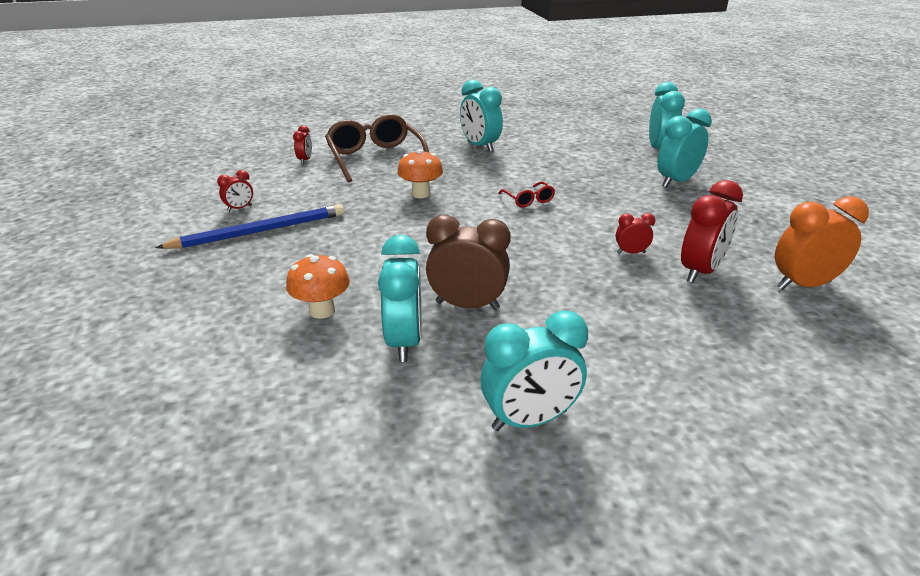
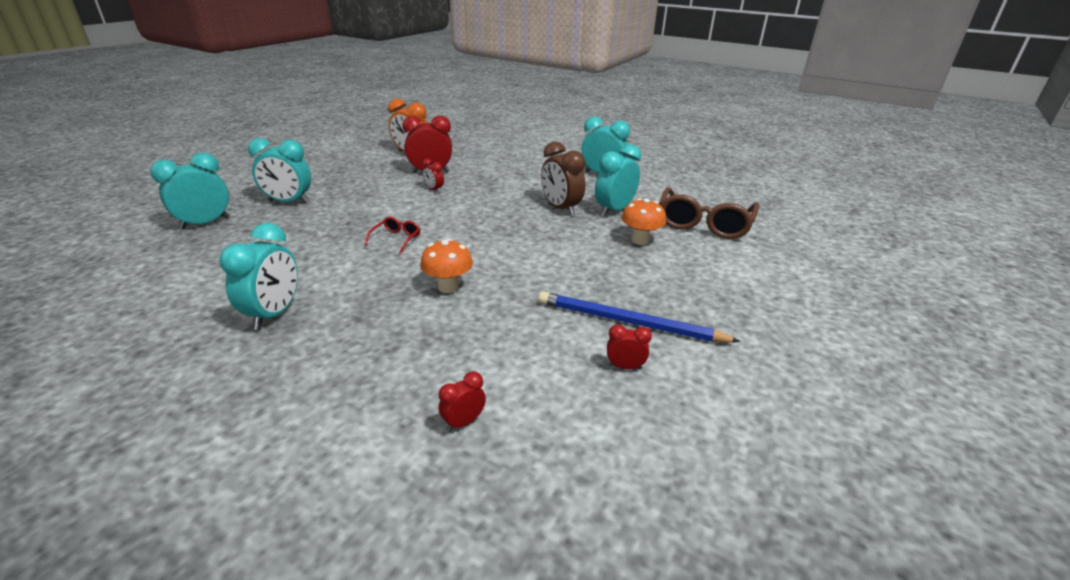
camera: 135 degrees left, 0 degrees up
(375, 158) = (390, 366): brown glasses -> brown glasses (704, 223)

